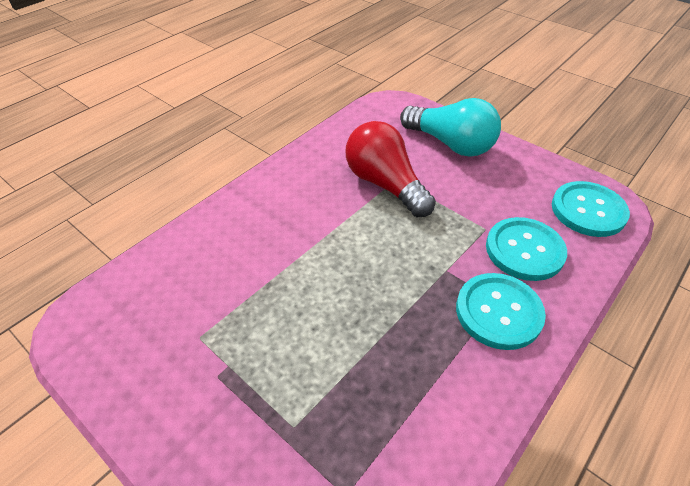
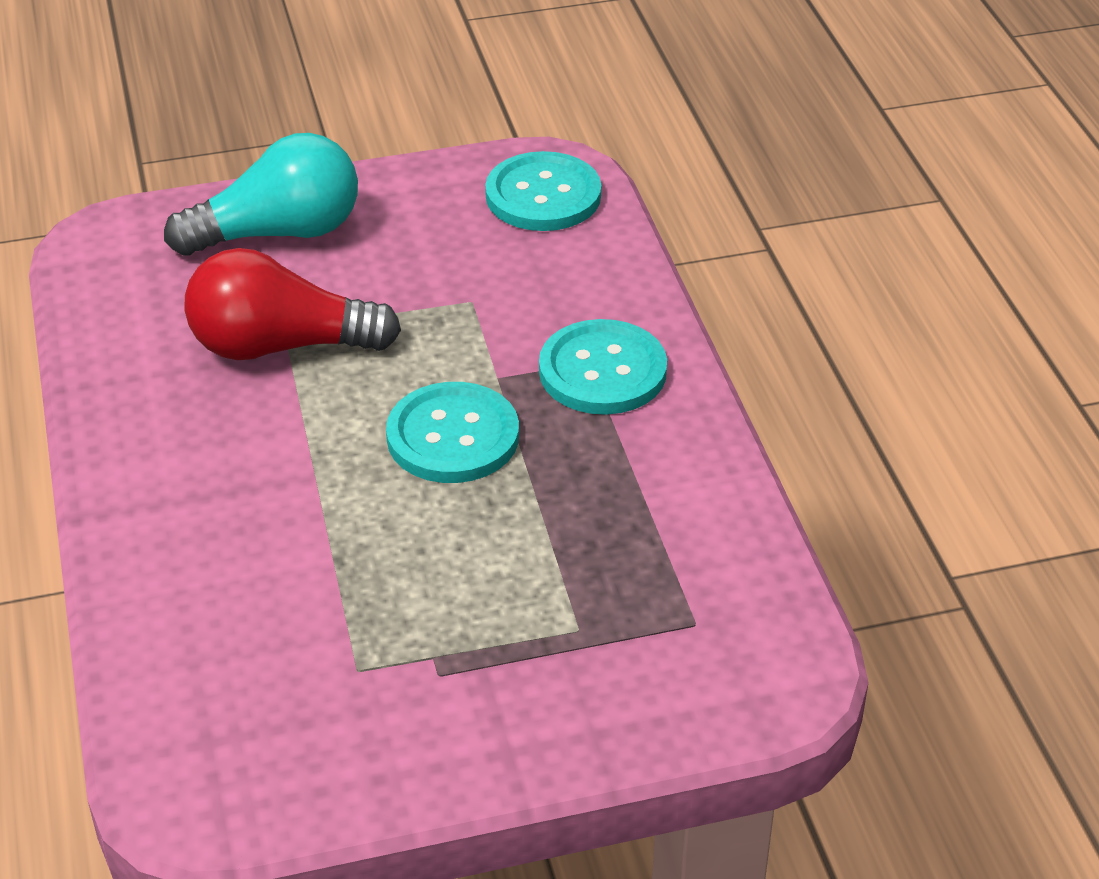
camera: 55 degrees left, 5 degrees down
(524, 250) = (541, 291): turquoise button -> turquoise button (453, 436)

